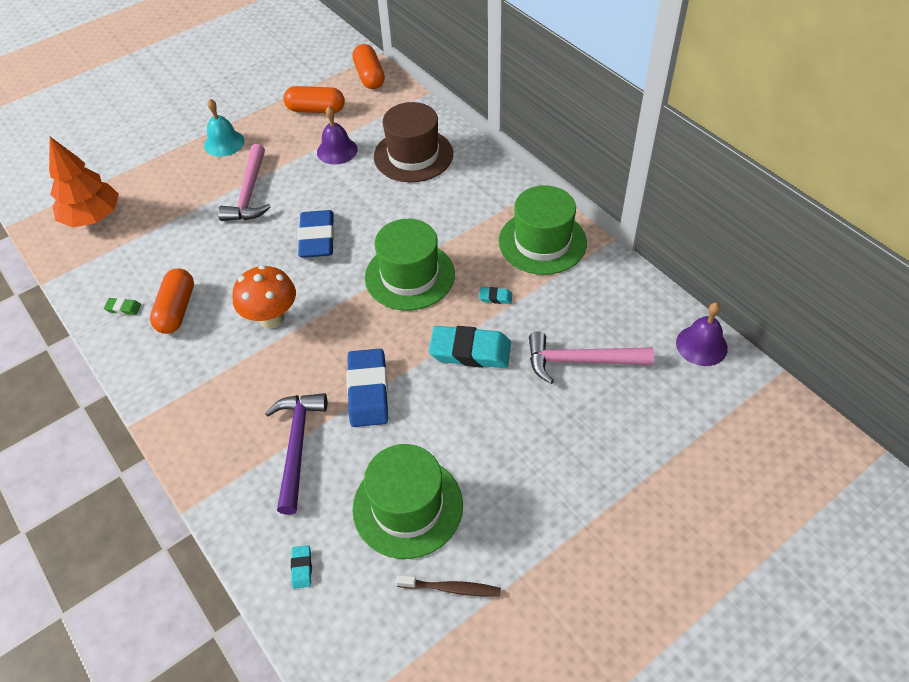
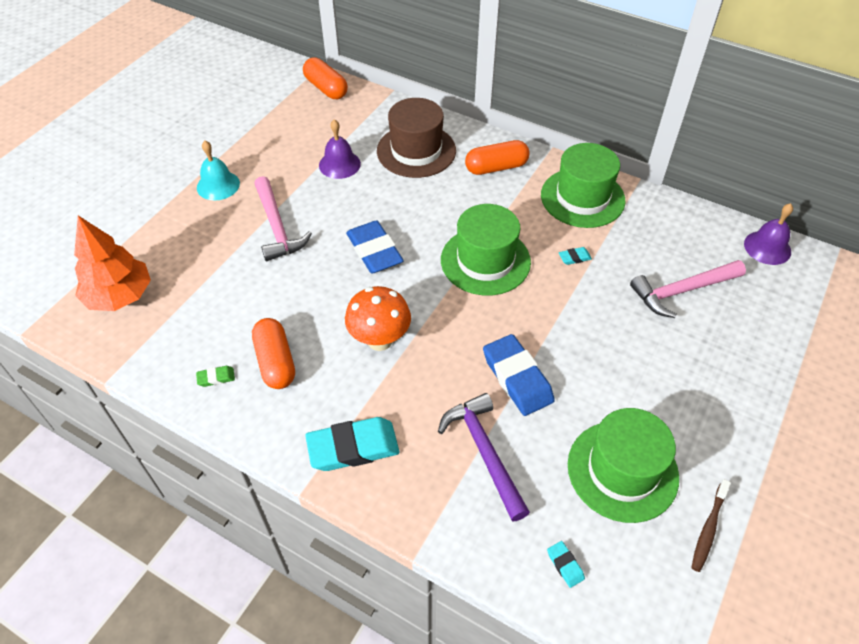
camera: 25 degrees left, 0 degrees up
(316, 110) = (293, 131): orange capsule -> orange capsule (496, 167)
(451, 588) = (708, 529): brown toothbrush -> brown toothbrush turned 135 degrees clockwise
(470, 351) = (584, 312): turquoise eraser -> turquoise eraser (353, 447)

